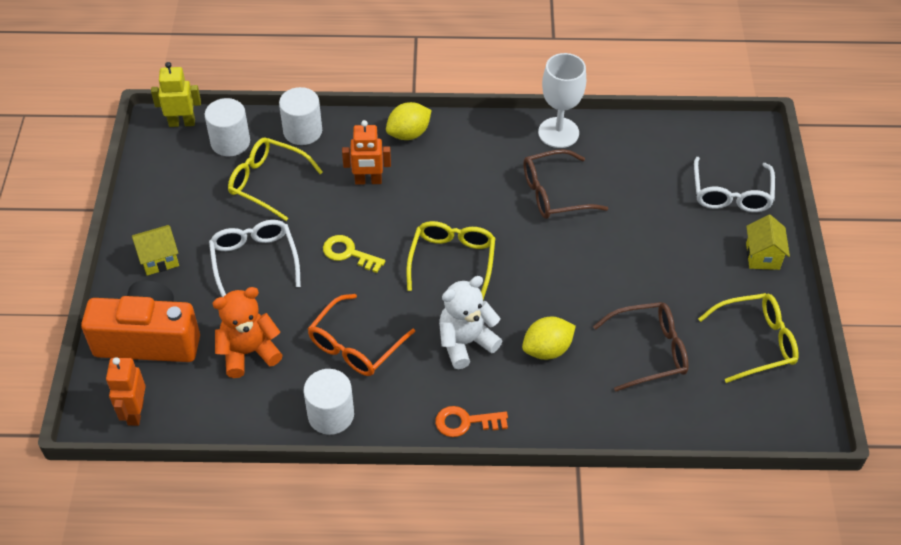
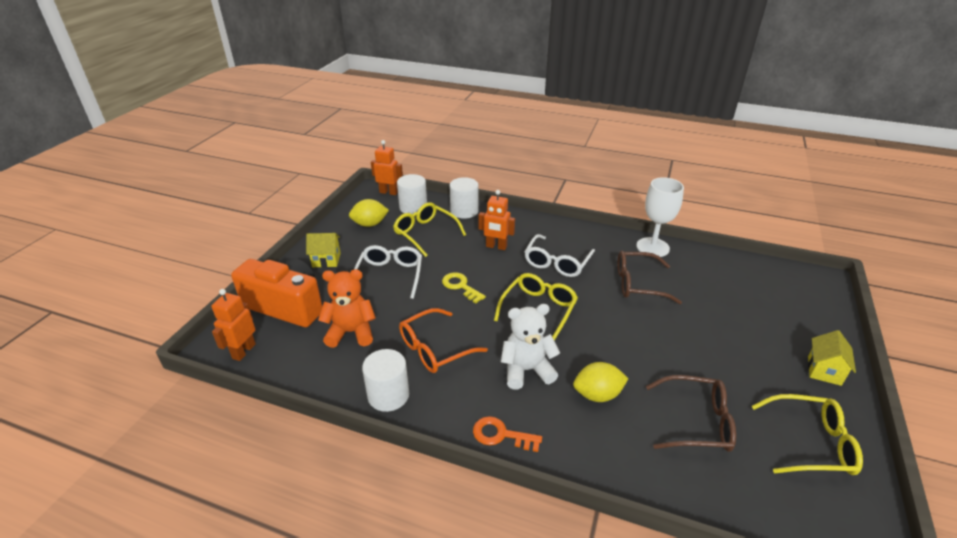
camera: 20 degrees right, 15 degrees down
(182, 123) = (388, 192): yellow robot -> orange robot
(409, 134) = (538, 226): yellow lemon -> yellow lemon (370, 224)
(731, 194) = (797, 317): white glasses -> white glasses (557, 263)

